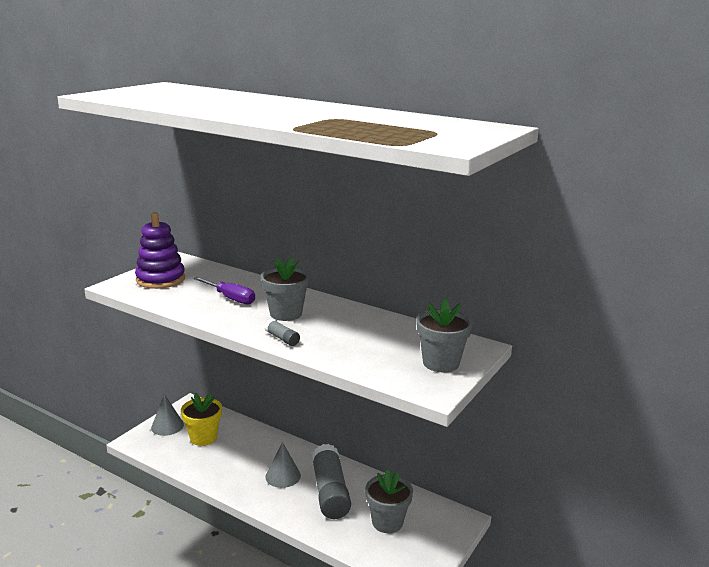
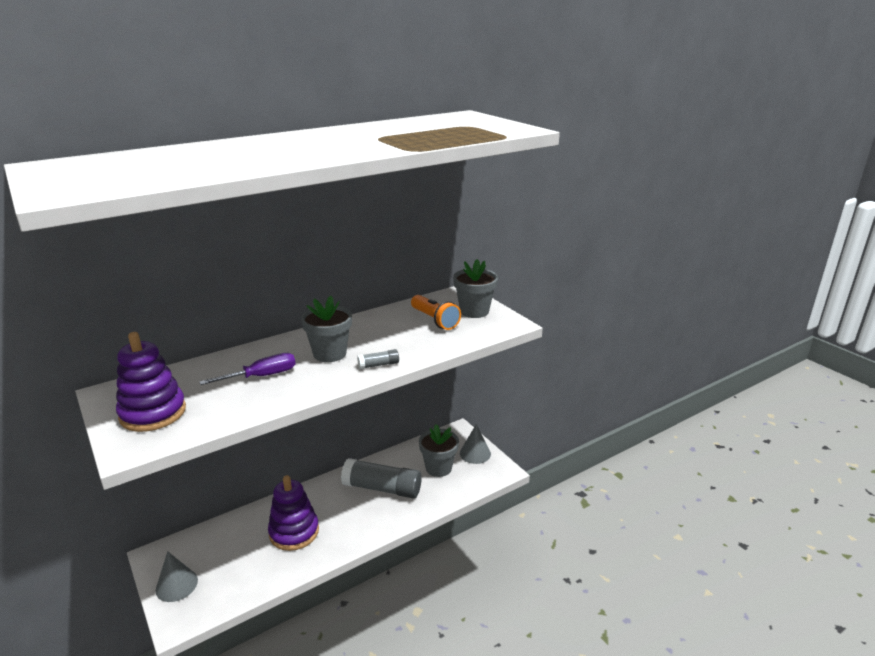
camera: 65 degrees left, 5 degrees up
(203, 437) = (228, 557): yellow flower pot -> none
(245, 459) = (294, 532): none -> purple stacking toy
(283, 476) = (339, 512): grey cone -> grey cone (475, 453)
(396, 346) = (434, 320): none -> orange flashlight

